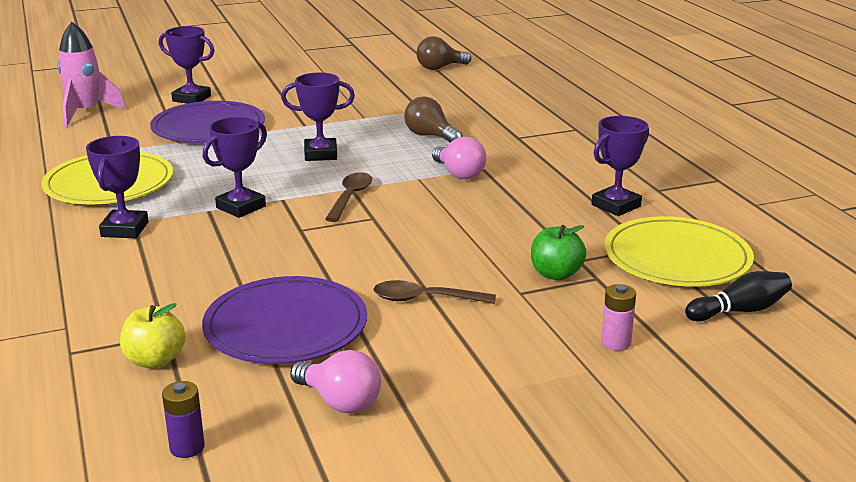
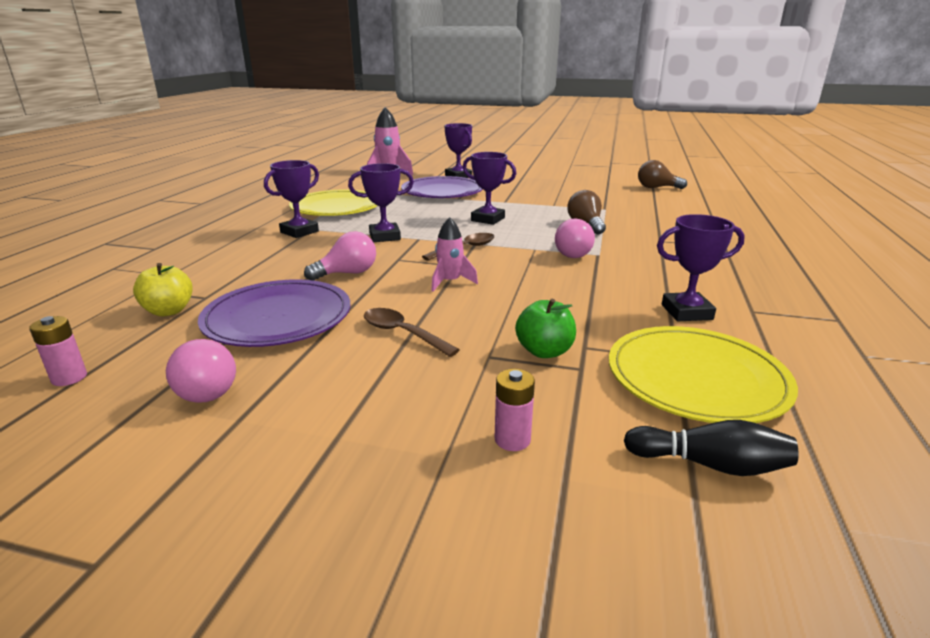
camera: 35 degrees right, 0 degrees up
(187, 447) = (69, 378): purple battery -> pink battery
(275, 261) = (347, 273): none -> pink light bulb
(392, 238) = (450, 282): none -> pink rocket

